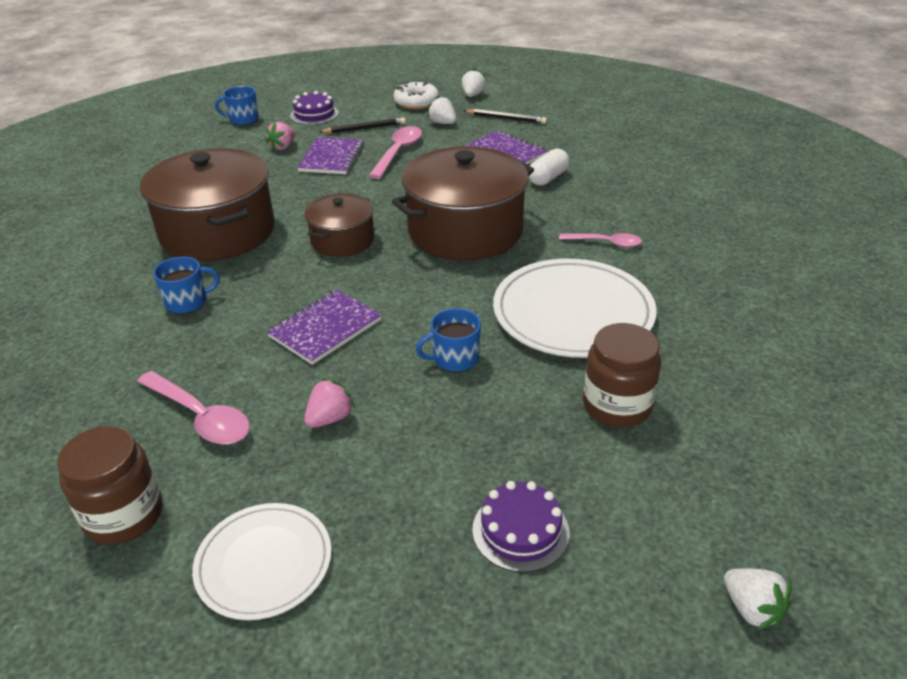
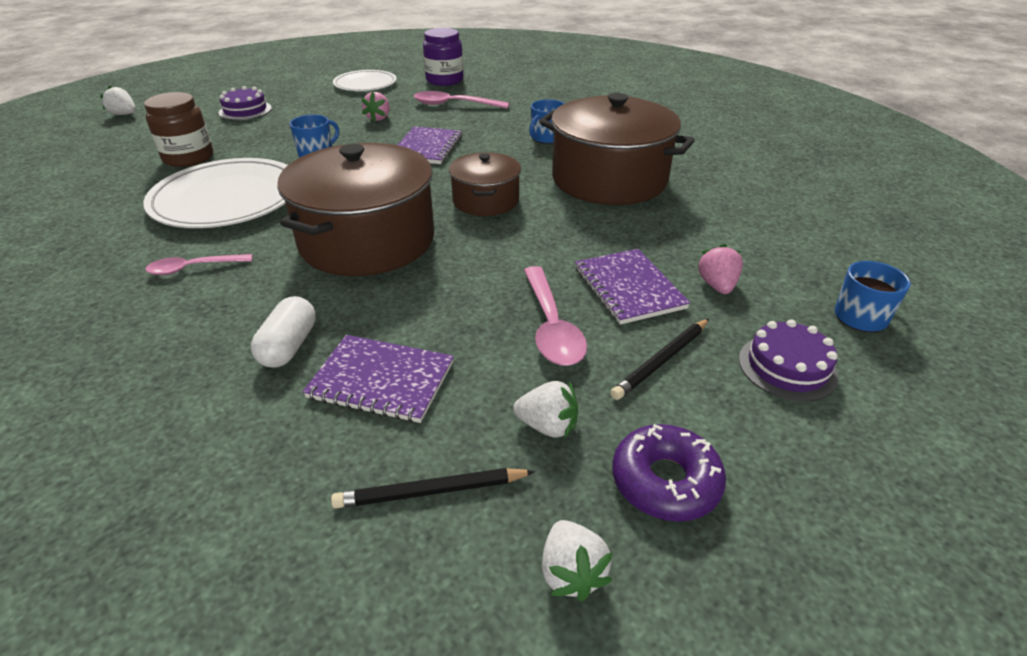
camera: 150 degrees right, 0 degrees up
(124, 515) = (444, 80): brown jar -> purple jar
(416, 102) = (665, 481): white donut -> purple donut

